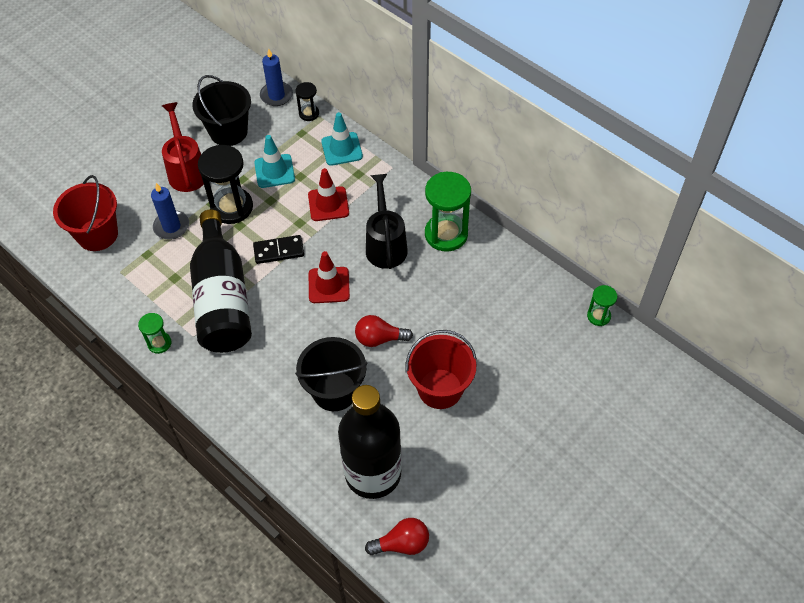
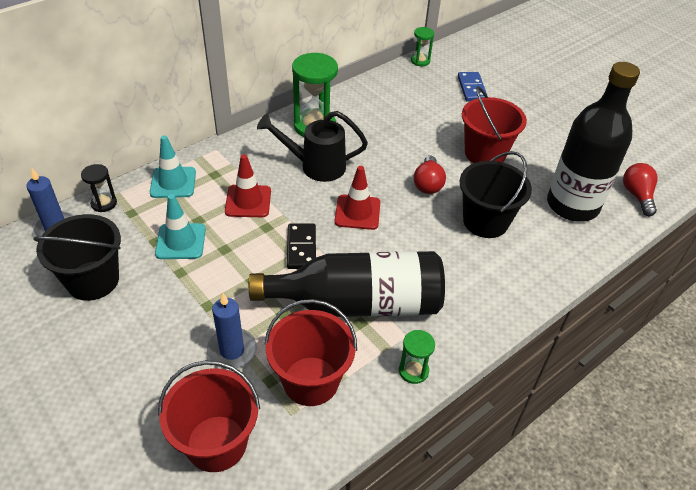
camera: 85 degrees left, 10 degrees down
(147, 278) = (311, 381): none -> red bucket
(187, 171) = (141, 329): red watering can -> none
(232, 207) = (222, 285): black hourglass -> none
(558, 372) = (472, 88): none -> blue domino

